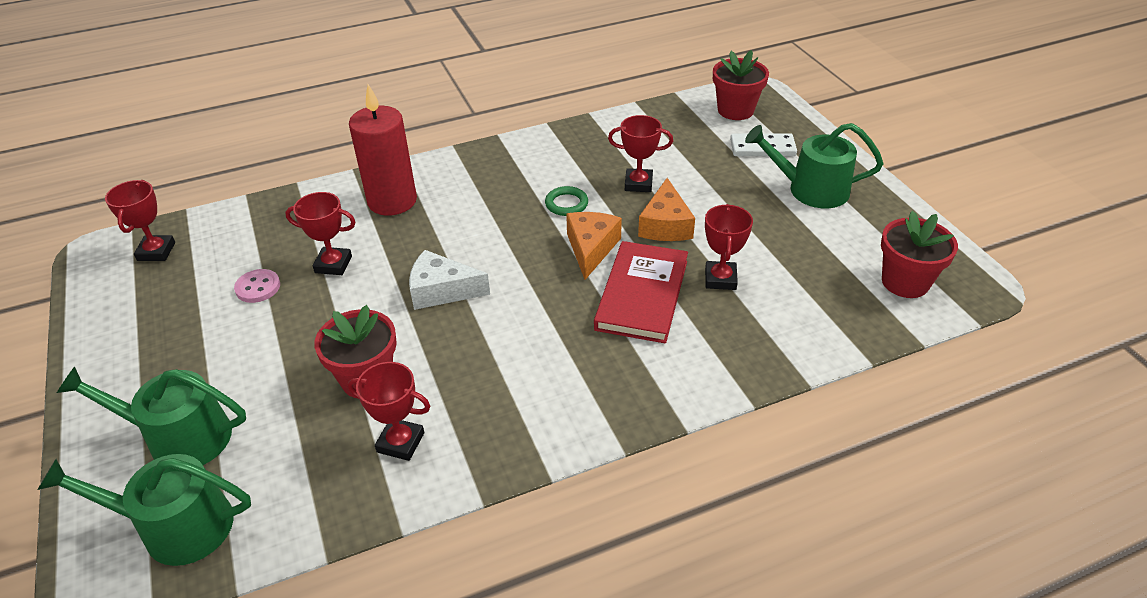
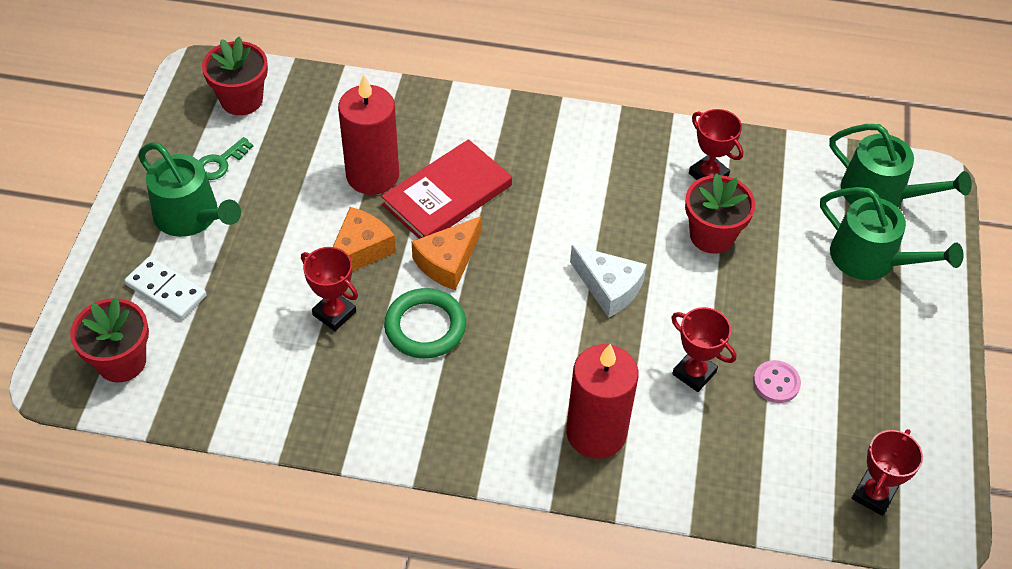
camera: 150 degrees left, 10 degrees up
(566, 204) = (425, 327): green ring -> green ring, size x1.62
(720, 279) = (372, 175): red trophy -> red candle
(845, 230) = (220, 163): none -> green key

